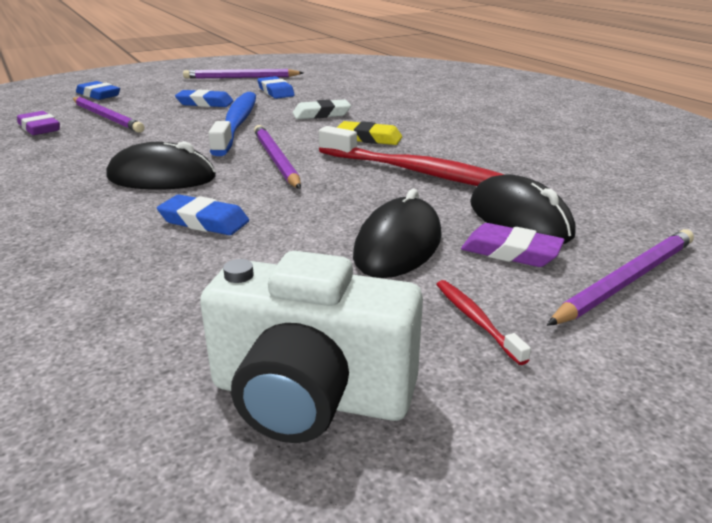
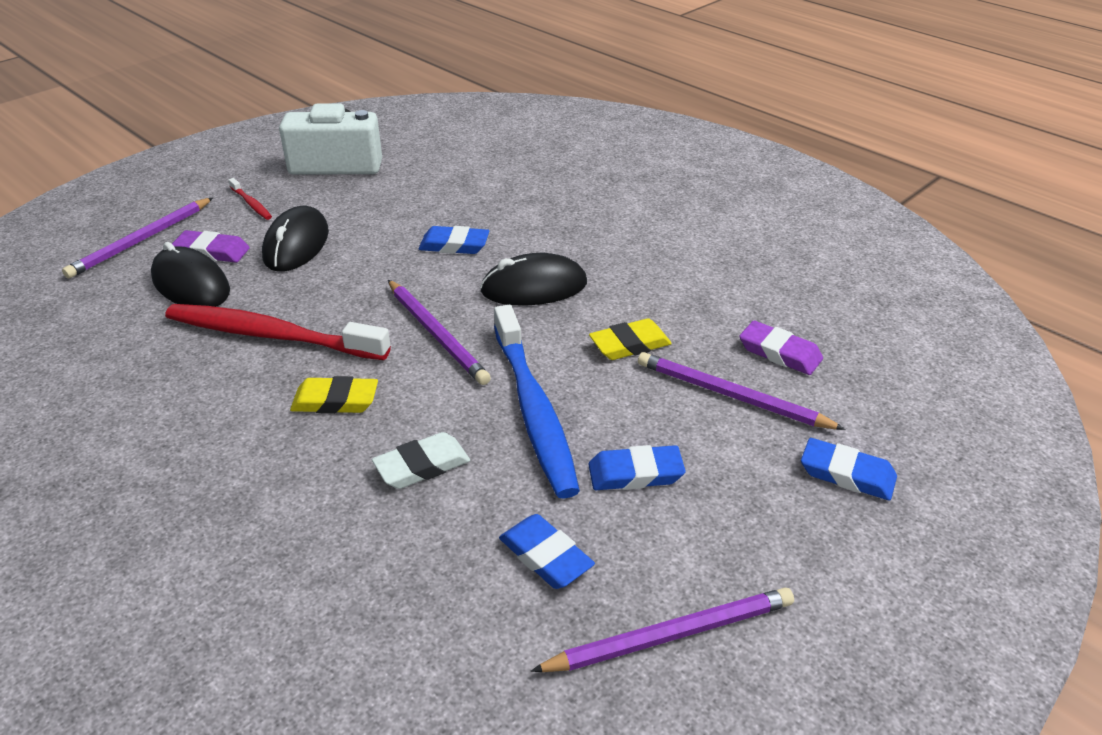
camera: 165 degrees right, 10 degrees up
(133, 141) = (630, 344): none -> yellow eraser

